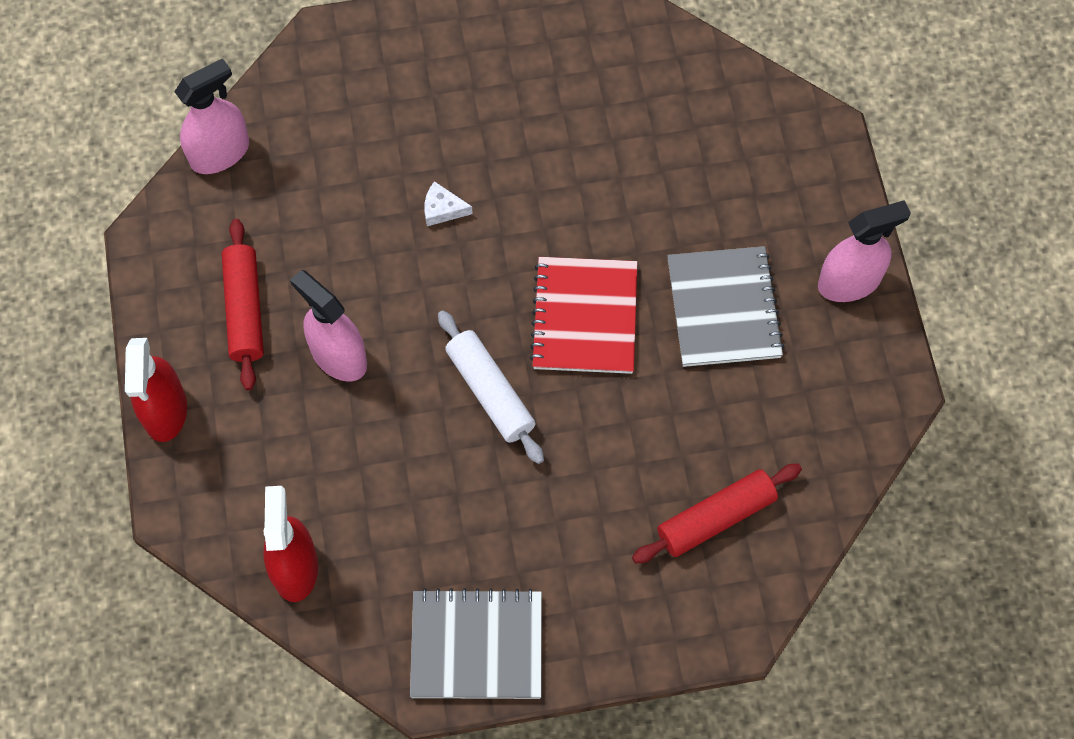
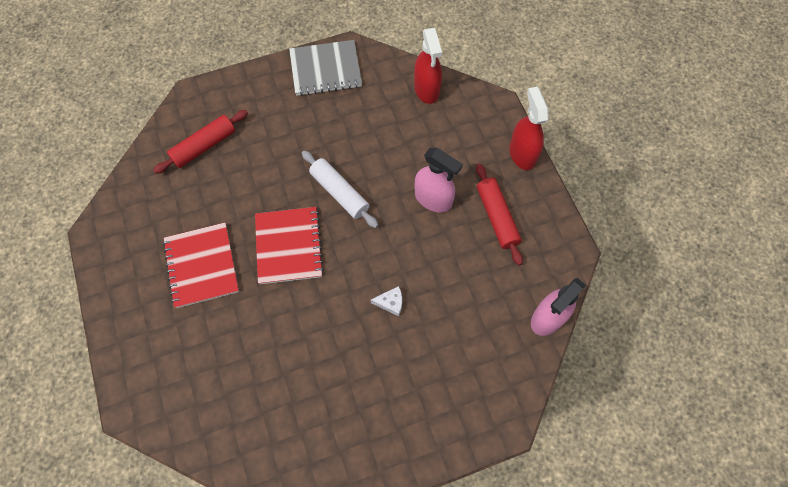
camera: 170 degrees right, 0 degrees up
(723, 308) = (202, 266): grey notebook -> red notebook
(849, 282) = (120, 297): pink spray bottle -> none

